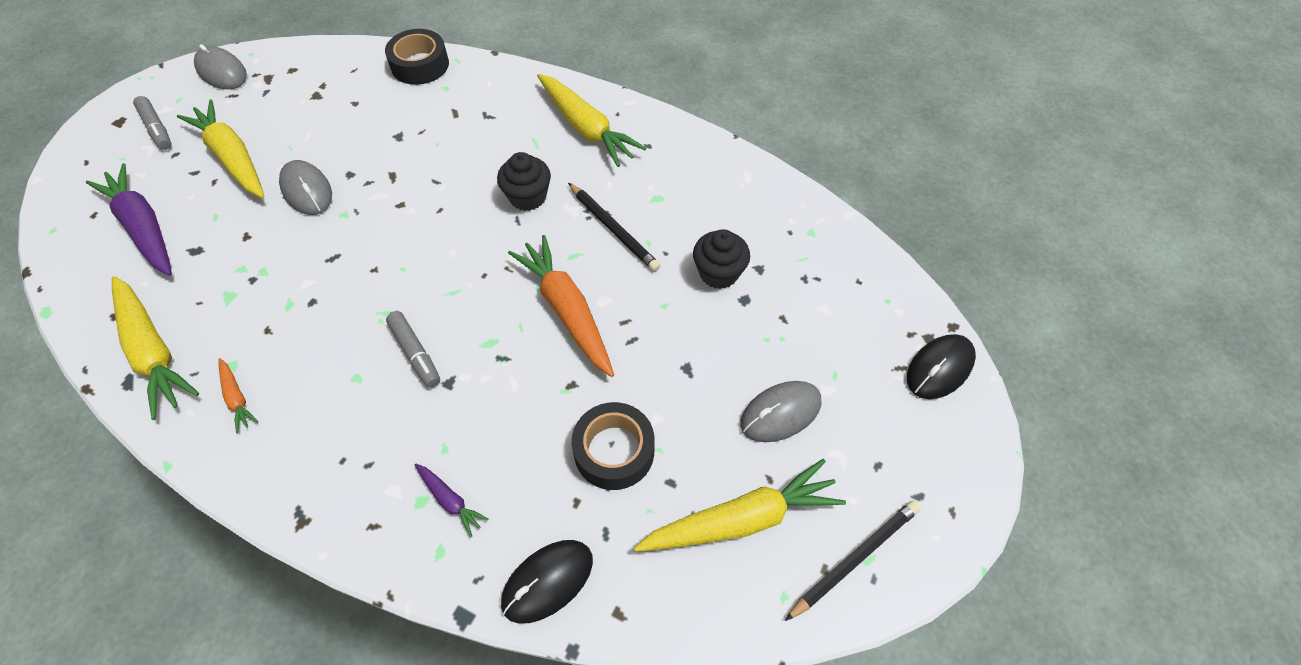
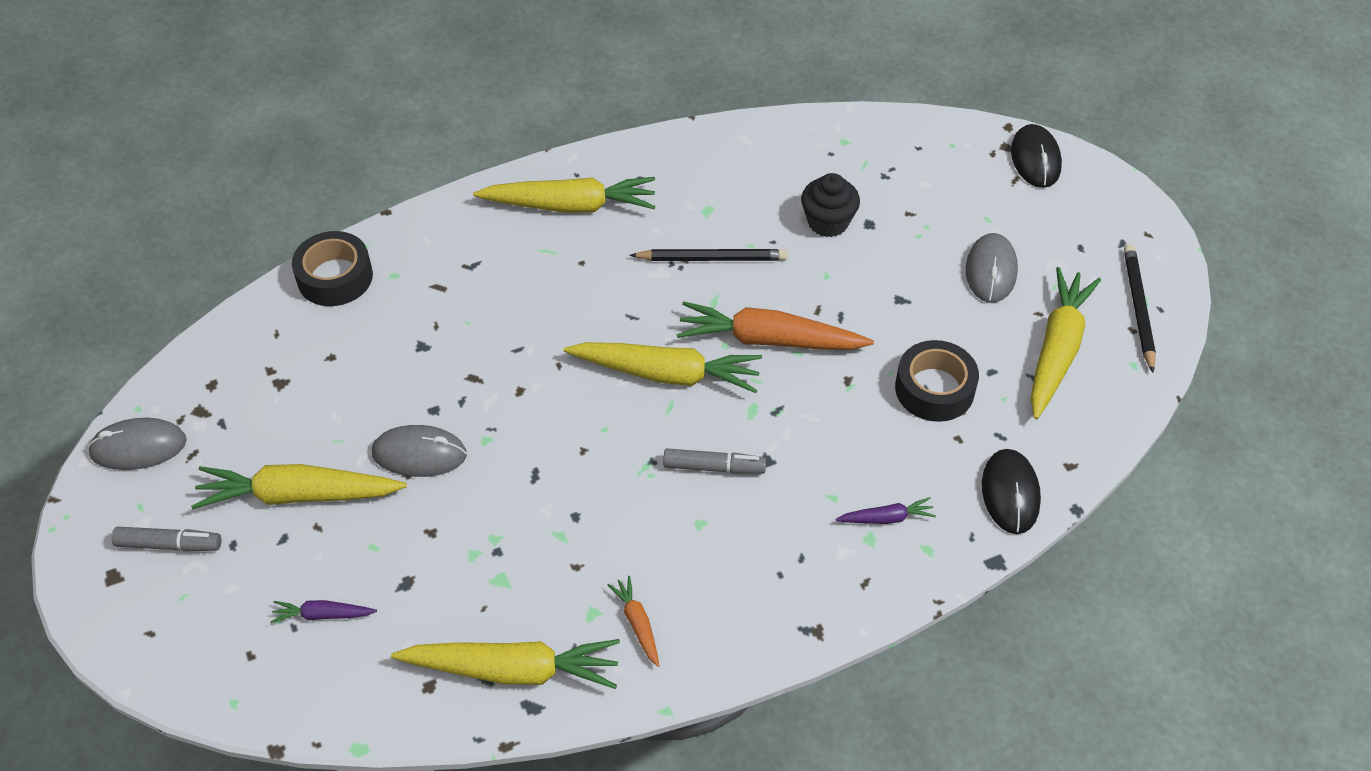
camera: 50 degrees left, 5 degrees down
(144, 227) = (323, 615): purple carrot -> purple carrot, size x0.47
(237, 398) = (637, 624): orange carrot -> orange carrot turned 120 degrees counterclockwise
(481, 271) = (667, 374): none -> yellow carrot
(528, 197) = (612, 294): black cupcake -> none

